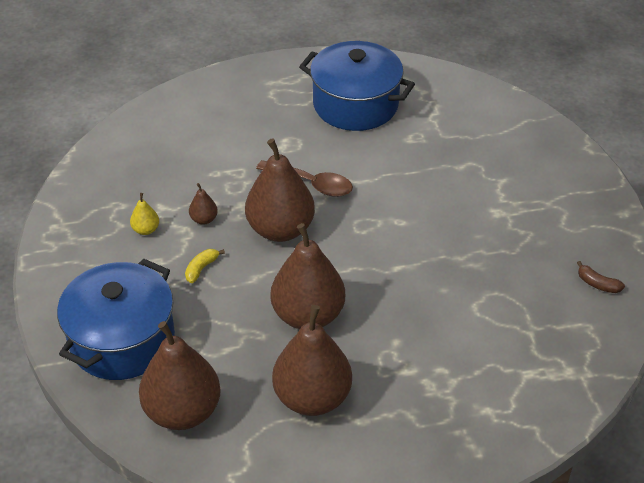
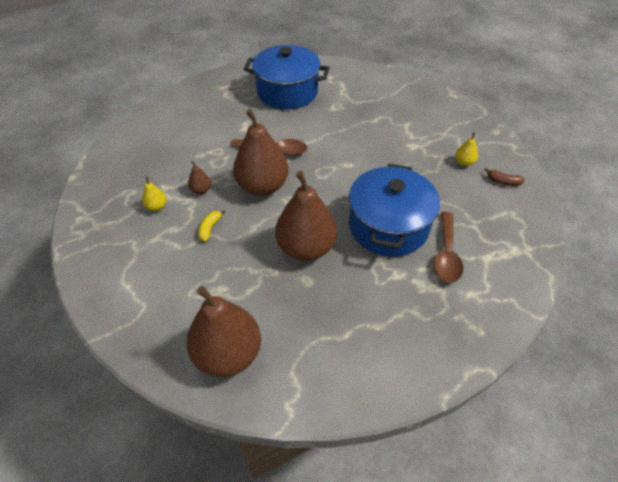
camera: 15 degrees left, 5 degrees up
(122, 340) = (159, 301): blue pot -> blue pot (388, 226)
(312, 397) = (333, 315): brown pear -> none
(478, 359) = (446, 254): none -> brown spoon
(556, 248) = (464, 162): none -> yellow pear

